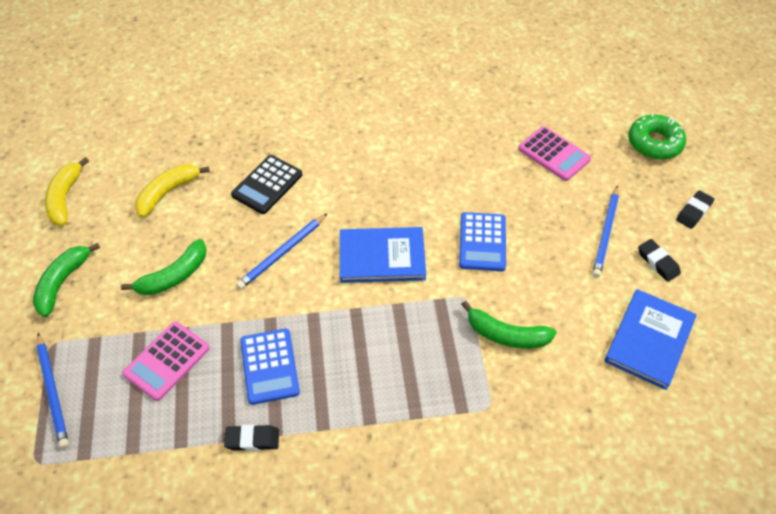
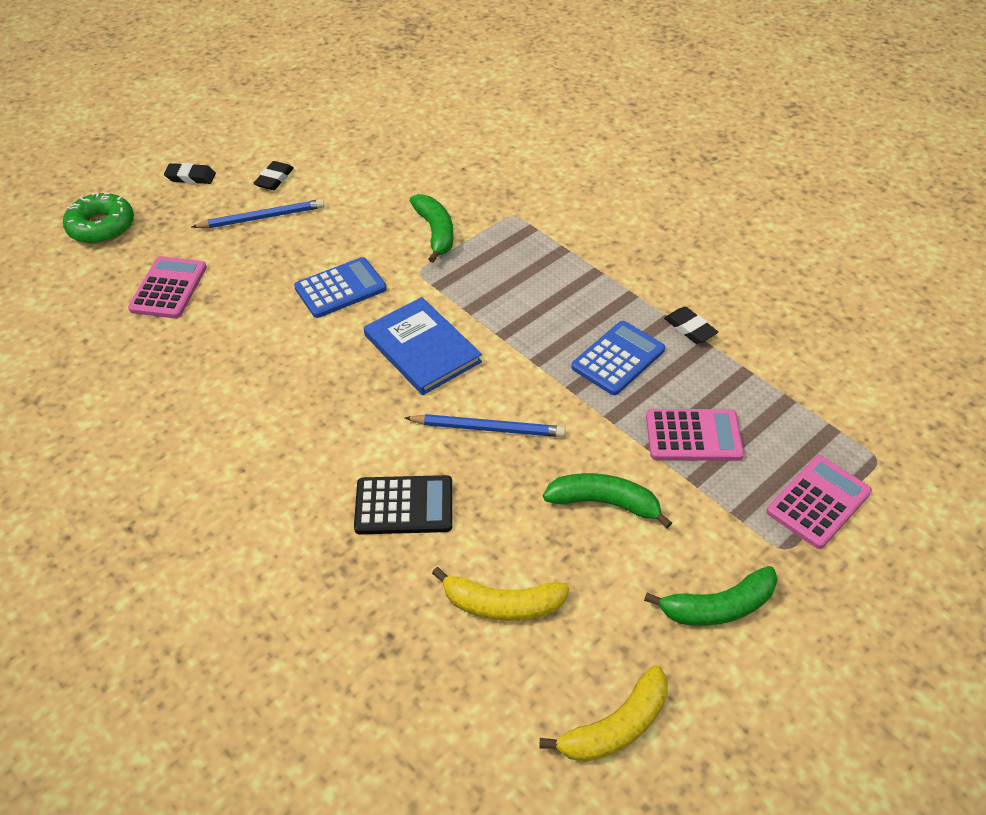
camera: 125 degrees left, 5 degrees down
(53, 391) = (818, 502): blue pencil -> pink calculator
(649, 340) = (366, 160): blue book -> none

